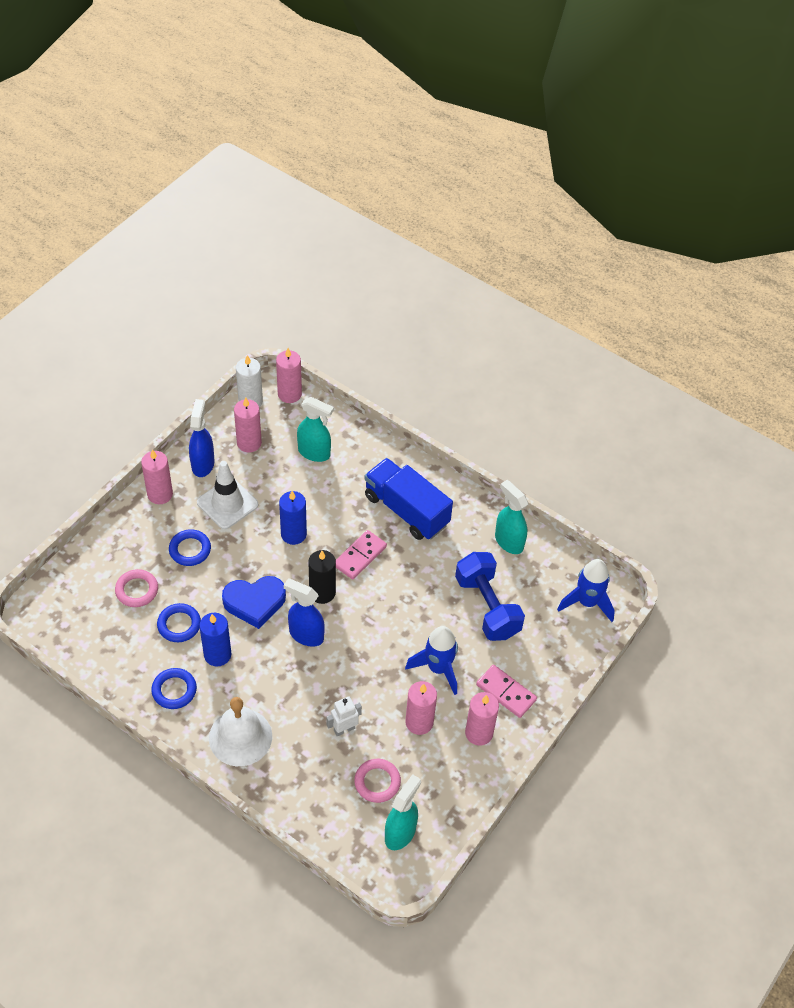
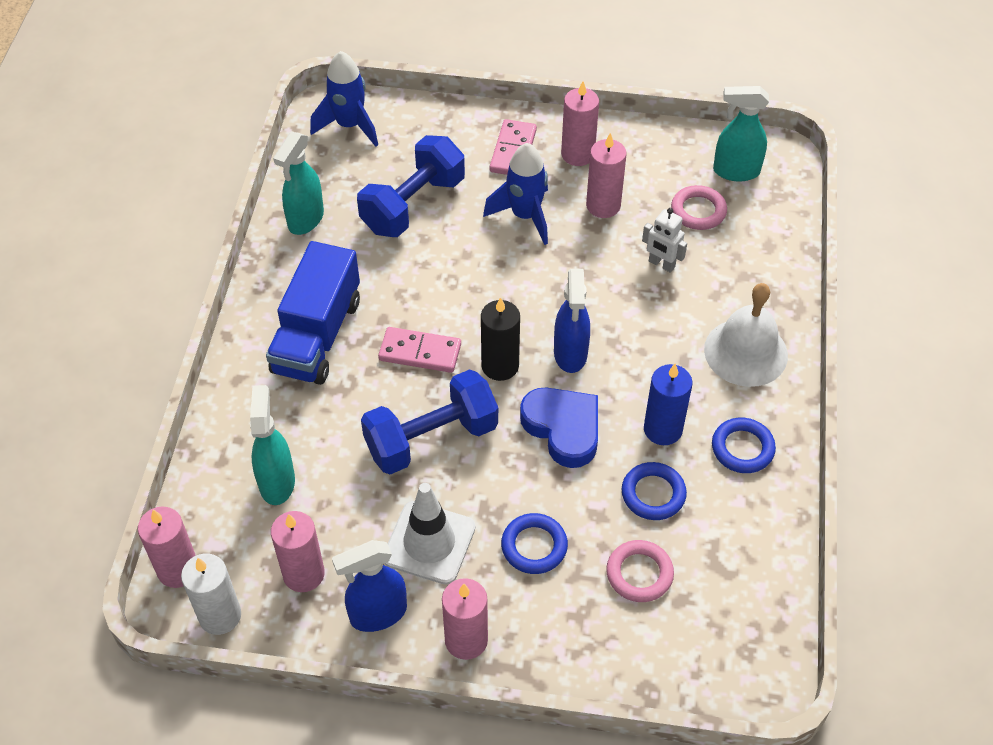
camera: 115 degrees left, 0 degrees up
(293, 534) = (431, 438): blue candle -> blue dumbbell

